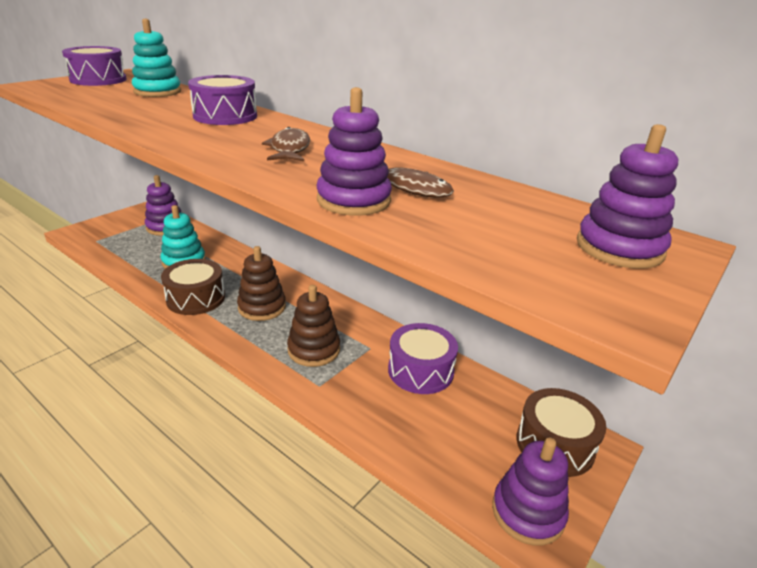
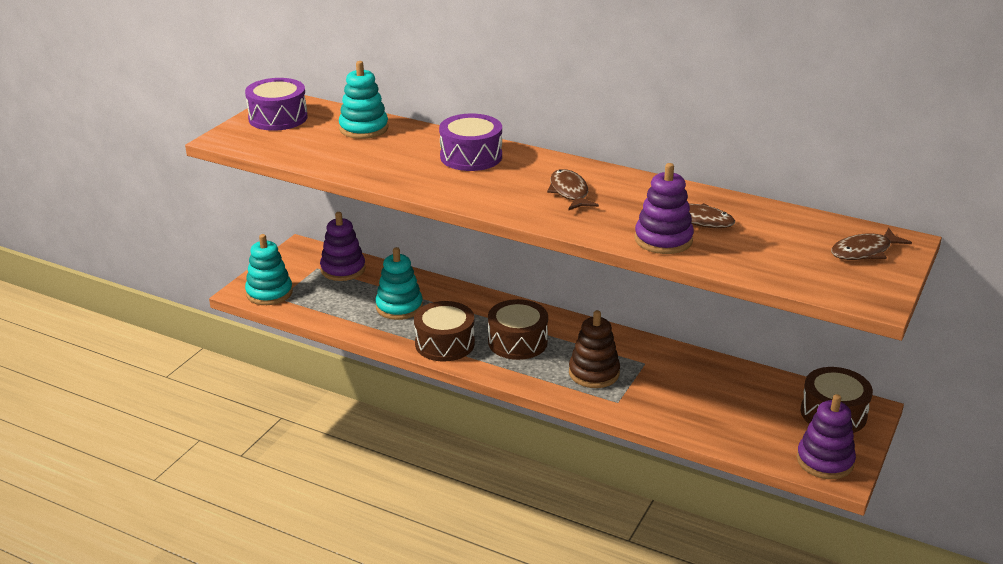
camera: 10 degrees left, 0 degrees up
(92, 236) = (269, 293): none -> turquoise stacking toy
(262, 307) = (517, 342): brown stacking toy -> brown drum
(420, 370) = (700, 375): purple drum -> none
(619, 248) = (864, 252): purple stacking toy -> brown fish

